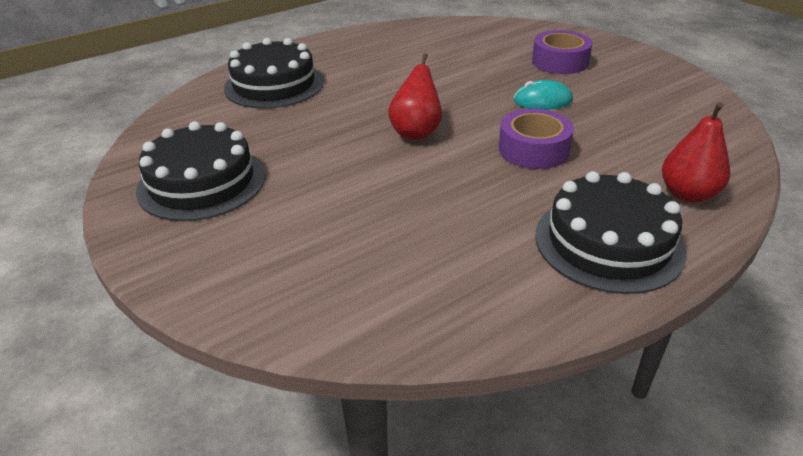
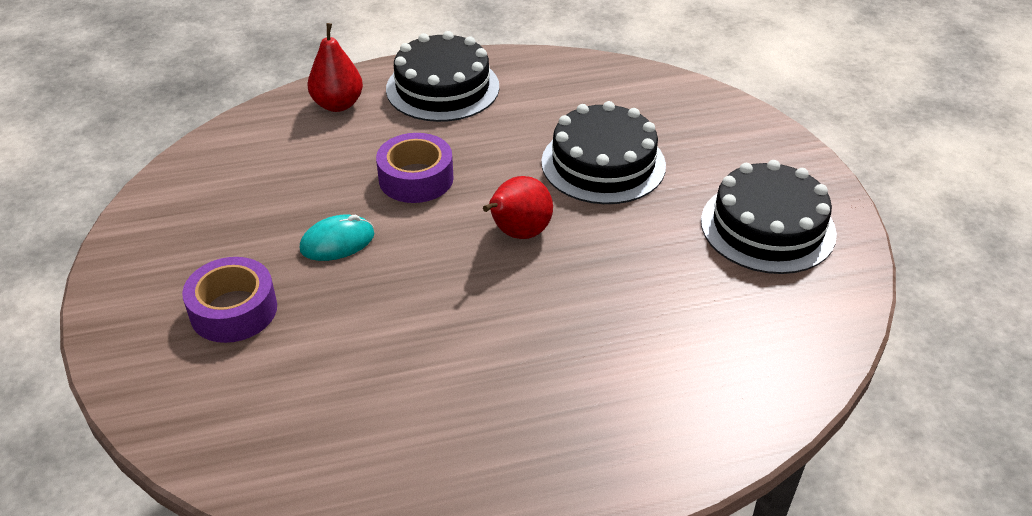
camera: 160 degrees left, 5 degrees up
(274, 85) = (670, 384): black cake -> black cake (603, 163)
(542, 100) = (337, 242): turquoise mouse -> turquoise mouse turned 45 degrees counterclockwise

